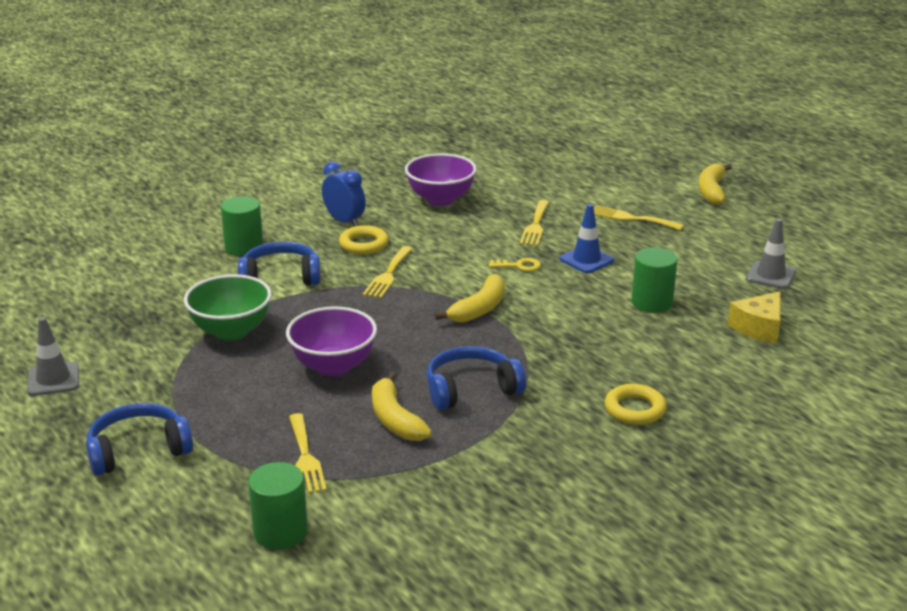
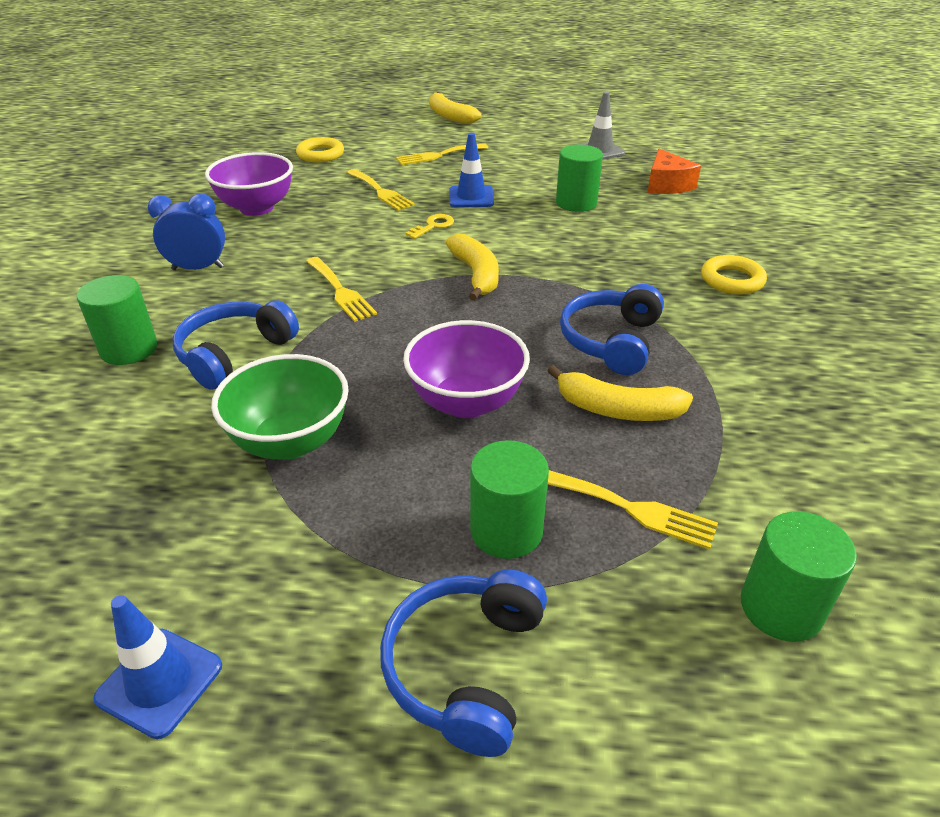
camera: 50 degrees left, 10 degrees up
(53, 379) = (160, 682): grey traffic cone -> blue traffic cone
(240, 424) = (506, 531): none -> green cylinder
(363, 244) = (260, 278): yellow ring -> yellow ring (320, 154)
(759, 328) = (667, 185): yellow cheese -> orange cheese

